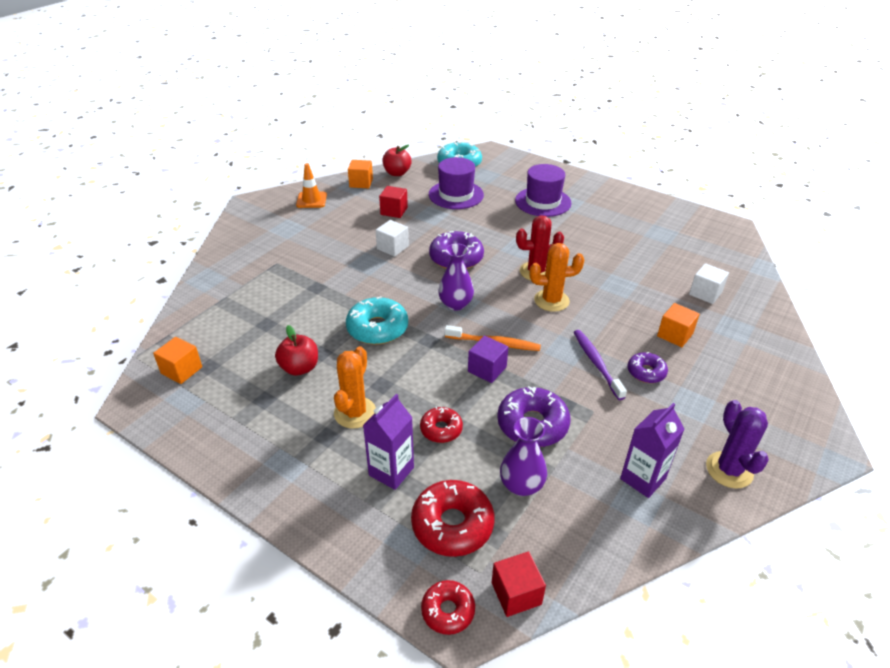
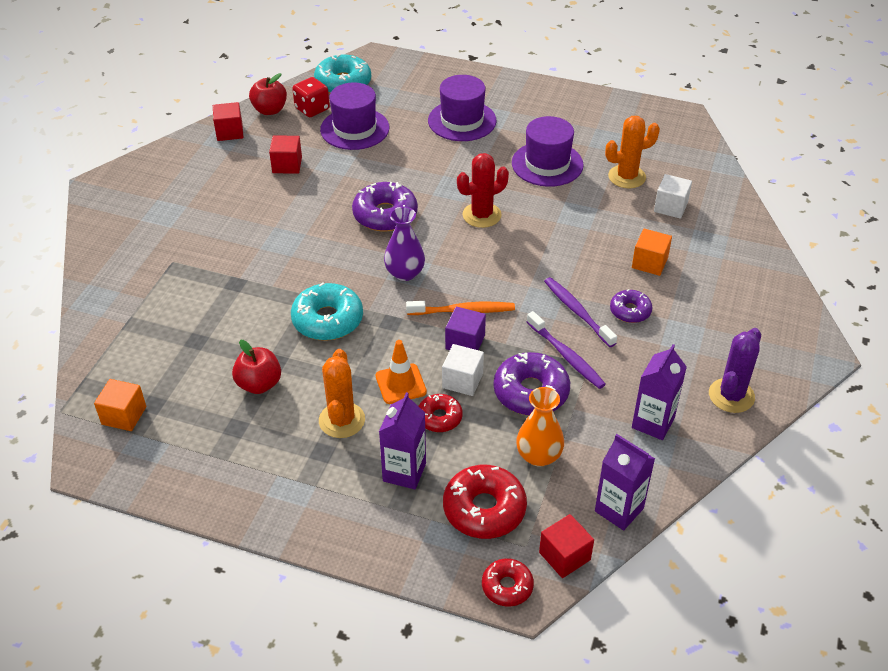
camera: 15 degrees left, 5 degrees up
(311, 200) = (177, 168): orange traffic cone -> orange traffic cone (400, 384)
(361, 183) = (229, 132): orange cube -> red cube
(392, 247) = (305, 215): white cube -> white cube (462, 380)
(429, 177) = (312, 109): none -> red dice
(521, 485) = (538, 456): purple vase -> orange vase
(551, 300) = (509, 248): orange cactus -> orange cactus (627, 177)
(575, 399) = (566, 356): none -> purple toothbrush
(585, 558) = (619, 510): none -> purple carton
(604, 243) = (547, 164): none -> purple hat
(729, 470) = (731, 396): purple cactus -> purple cactus turned 60 degrees clockwise

